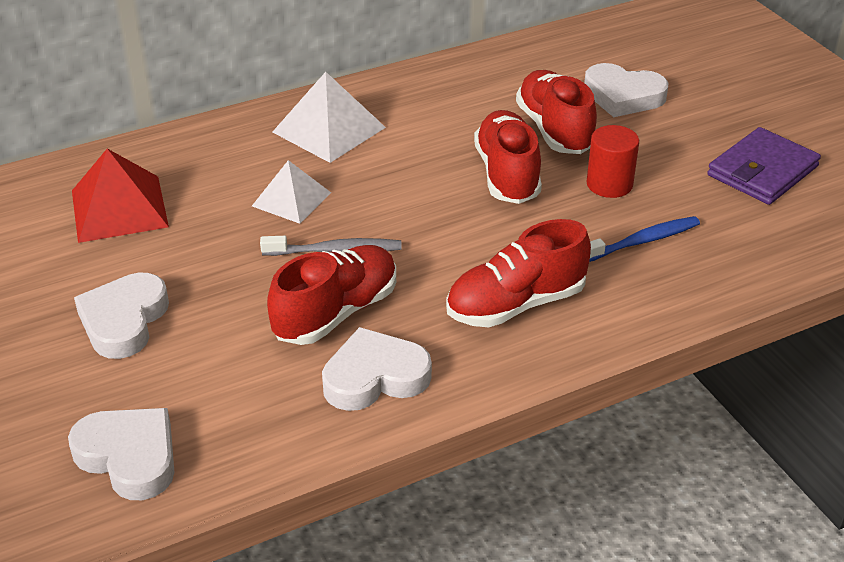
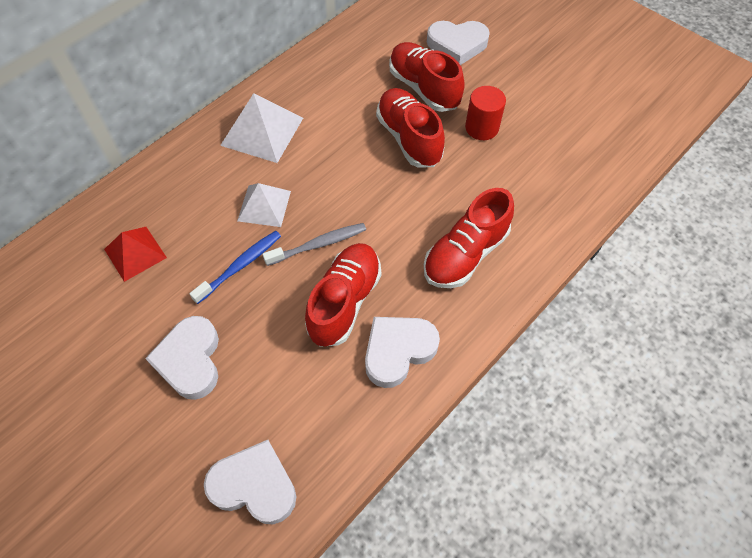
camera: 20 degrees left, 20 degrees up
(119, 208) = (135, 253): red pyramid -> red pyramid, size x0.66
(642, 241) = (524, 173): blue toothbrush -> blue toothbrush (240, 266)
(762, 171) = (575, 88): purple wallet -> none

